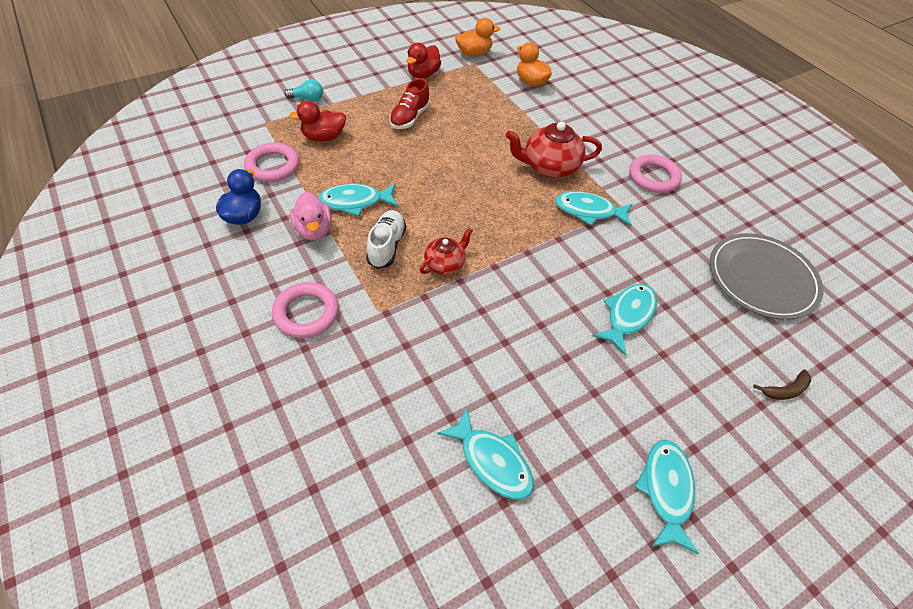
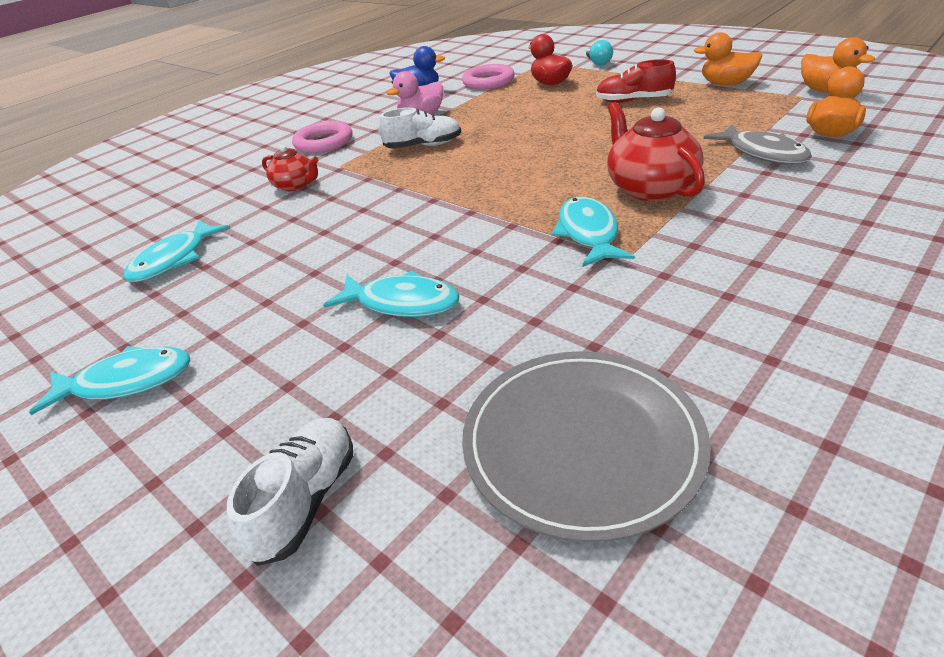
camera: 80 degrees right, 15 degrees down
(355, 202) = (472, 118): turquoise fish -> none
(423, 74) = (726, 84): red duck -> orange duck
(445, 264) = (417, 176): red teapot -> red teapot (296, 185)
(536, 112) = (763, 153): none -> grey fish
(653, 177) = (741, 271): pink ring -> none
(785, 390) = (306, 500): brown banana -> white shoe

